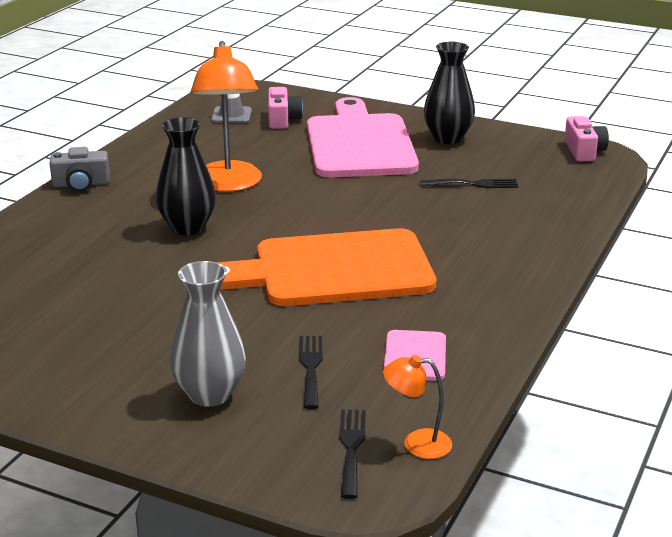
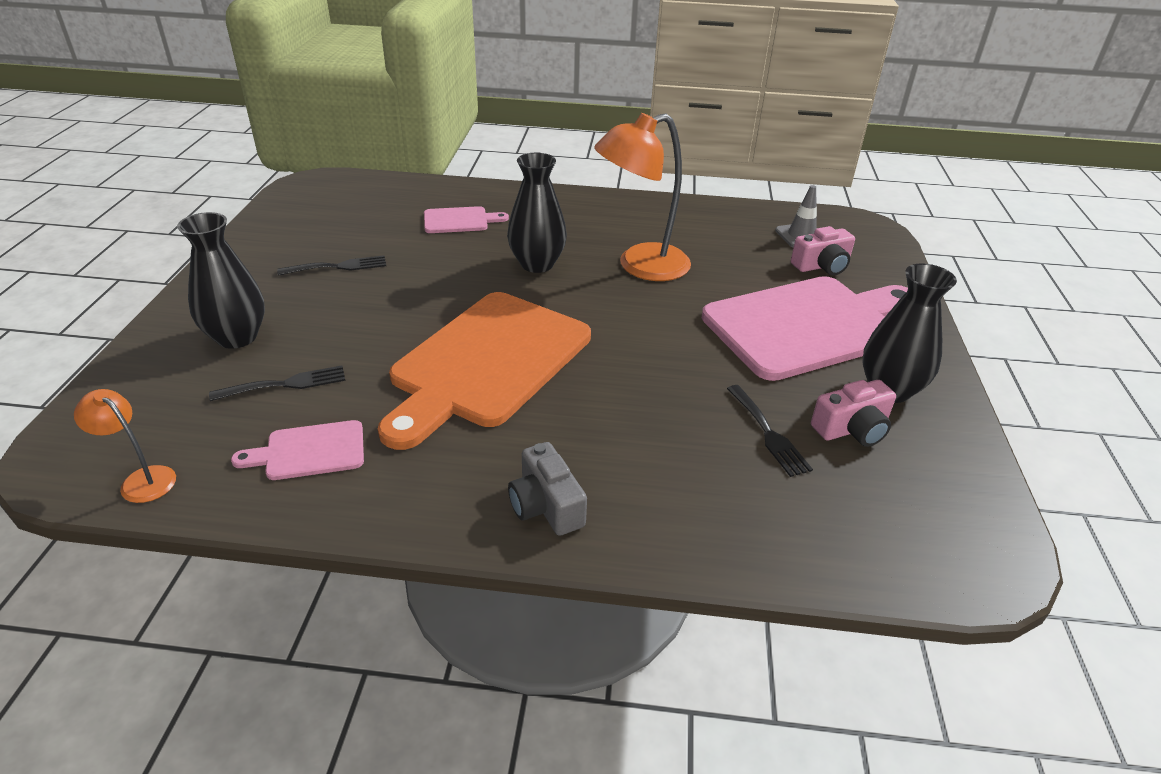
camera: 70 degrees right, 10 degrees up
(62, 254) = (459, 220): none -> pink cutting board
(81, 184) = (590, 199): grey camera -> grey camera (546, 505)
(210, 394) = (237, 337): grey vase -> black vase
(333, 270) = (487, 363): orange cutting board -> orange cutting board turned 120 degrees counterclockwise
(351, 448) = (139, 436): black fork -> black fork (338, 267)
(417, 443) = (141, 479): orange lamp -> orange lamp turned 45 degrees counterclockwise
(584, 151) = (979, 535): pink camera -> pink camera (852, 429)

